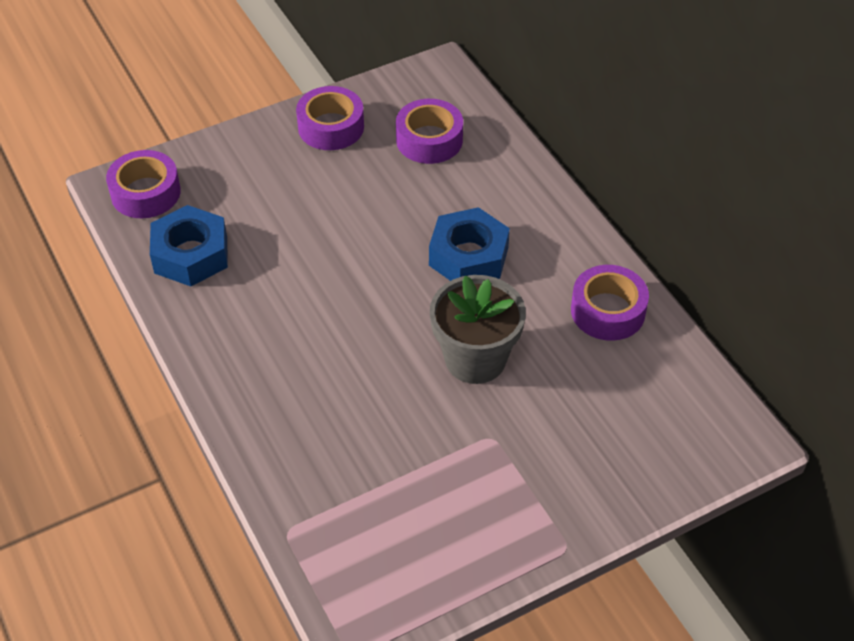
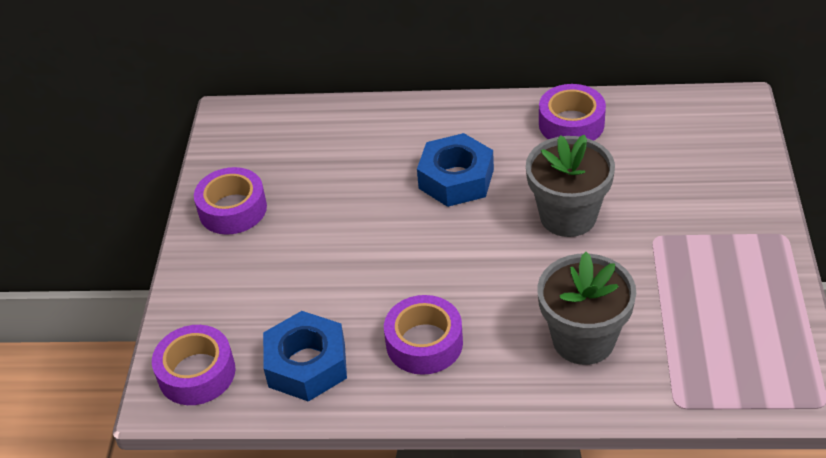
camera: 55 degrees left, 5 degrees down
(325, 431) = (583, 340): none -> grey flower pot
(429, 140) = (305, 153): purple tape -> purple tape (424, 343)

